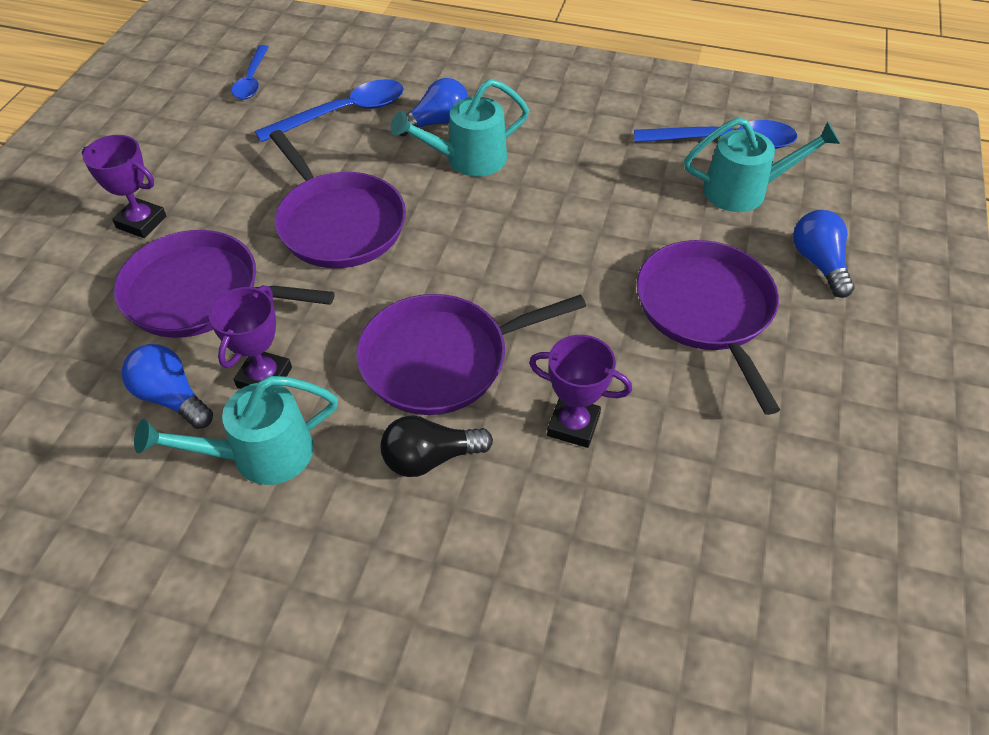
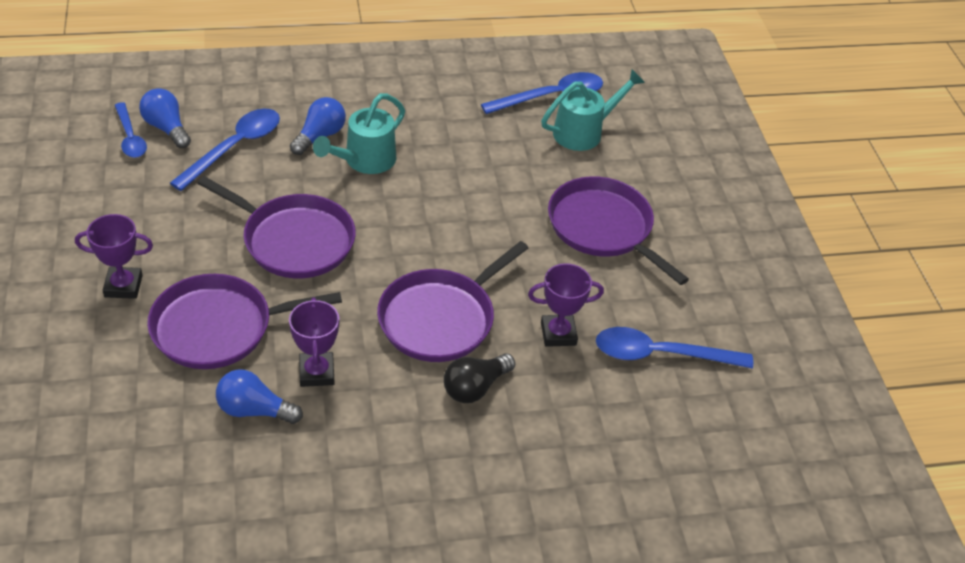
camera: 30 degrees left, 5 degrees down
(259, 455) = (351, 426): turquoise watering can -> none
(695, 499) = (660, 354): none -> blue spoon
(818, 263) = (659, 173): blue light bulb -> blue light bulb (166, 128)

